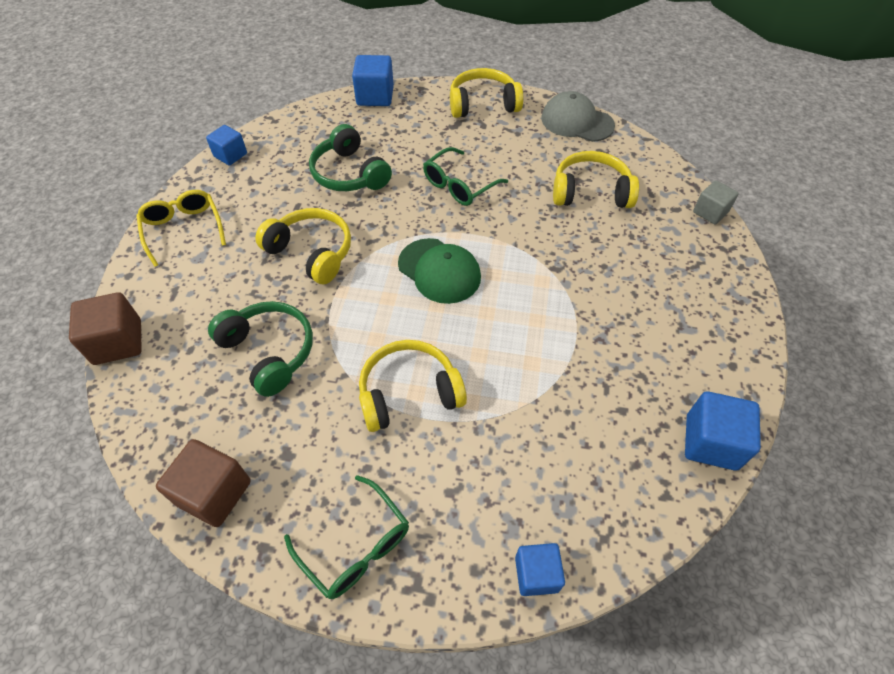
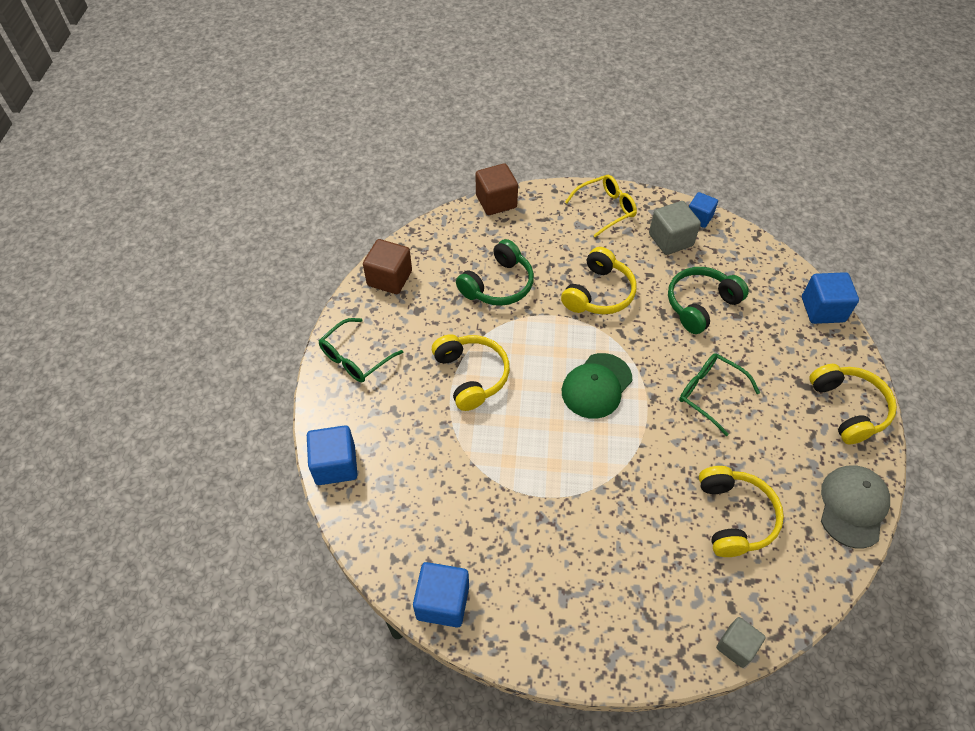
camera: 85 degrees right, 0 degrees up
(253, 182) = (670, 240): none -> grey cube
(536, 574) = (335, 465): blue cube -> blue cube, size x1.51

